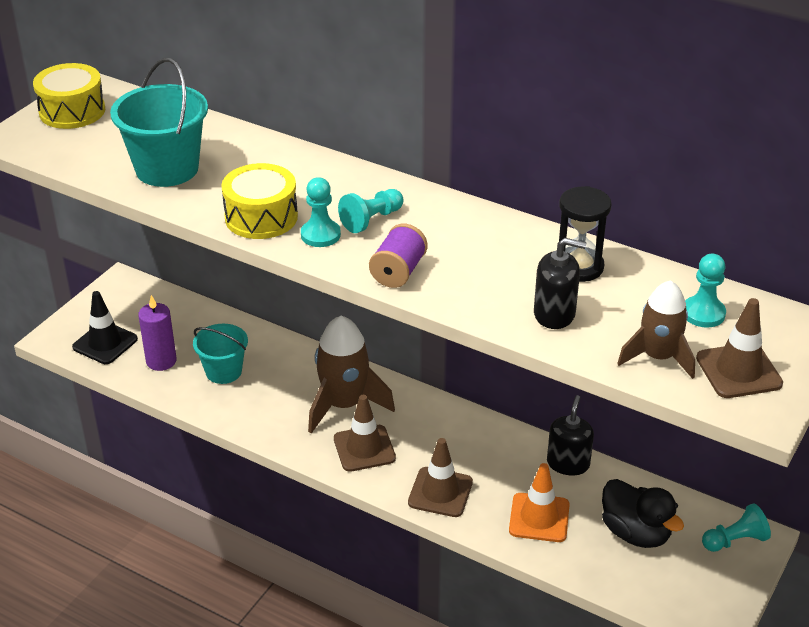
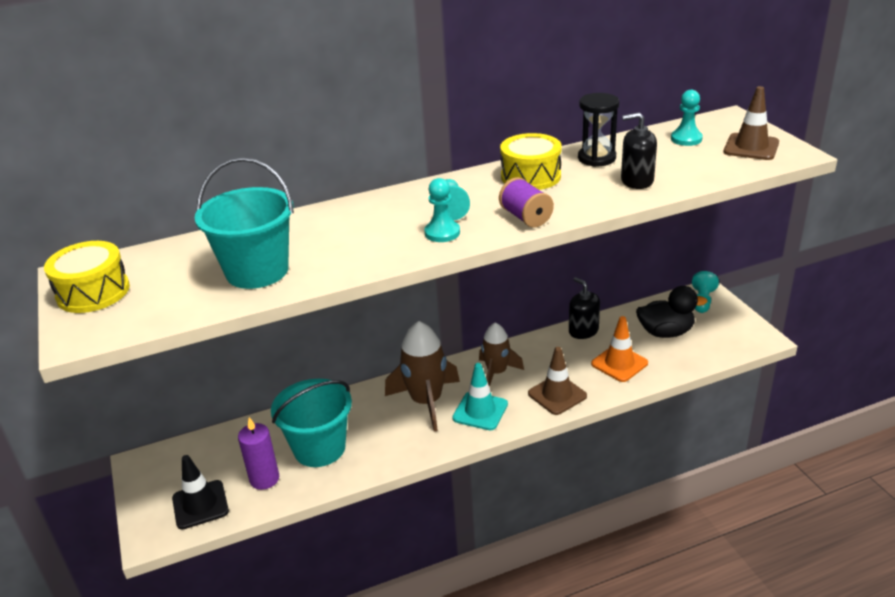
camera: 50 degrees left, 5 degrees down
(223, 371) = (319, 448): turquoise bucket -> turquoise bucket, size x1.54
(261, 217) = (385, 249): yellow drum -> yellow drum (530, 176)
(364, 448) = (480, 411): brown traffic cone -> turquoise traffic cone
(554, 314) = (637, 181): black soap dispenser -> black soap dispenser turned 135 degrees counterclockwise
(658, 357) = (715, 165): brown rocket -> brown rocket (496, 372)

